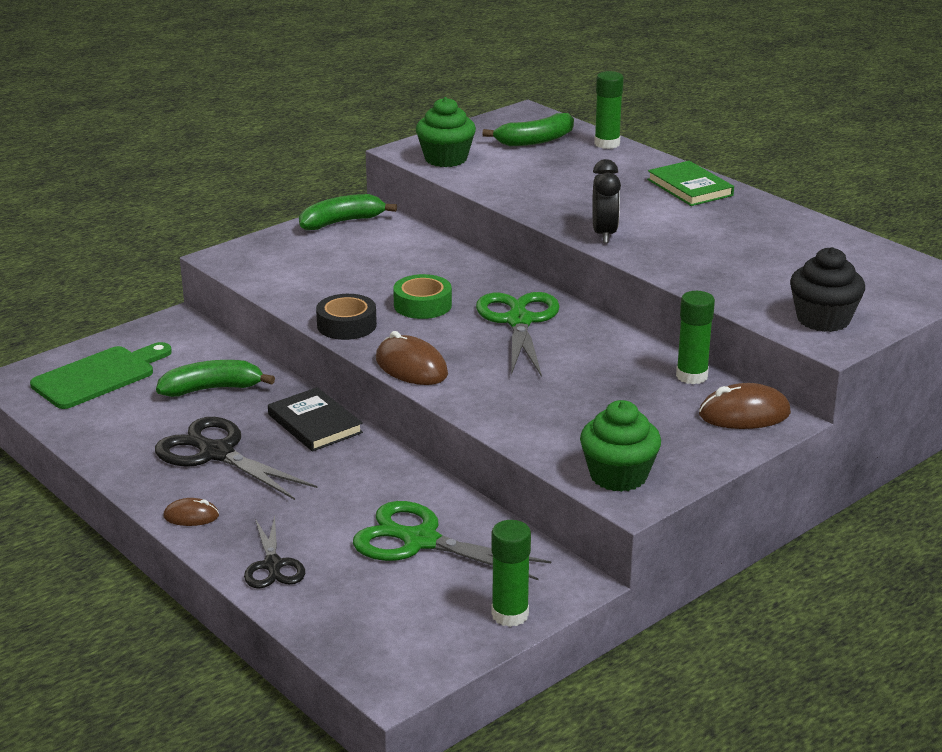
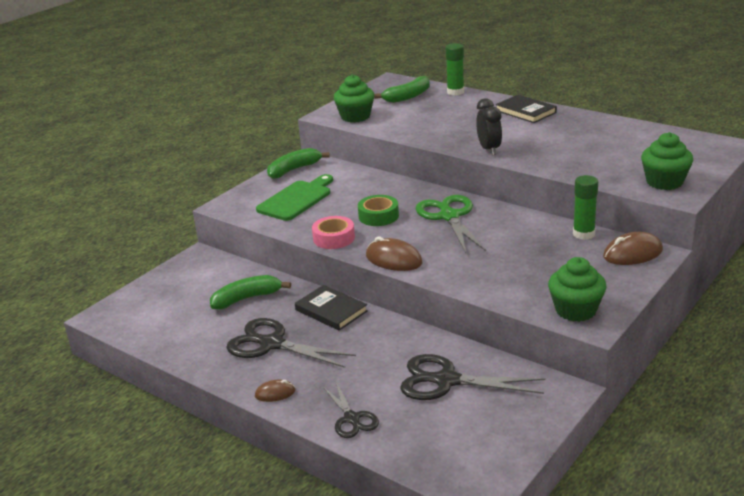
camera: 10 degrees left, 0 degrees up
(99, 376) = (161, 303): green cutting board -> green cutting board (297, 199)
(346, 325) = (334, 238): black tape -> pink tape
(419, 541) = (446, 381): green scissors -> black scissors
(510, 615) = (536, 422): green glue stick -> none
(689, 187) = (525, 111): green book -> black book
(823, 319) = (664, 182): black cupcake -> green cupcake

